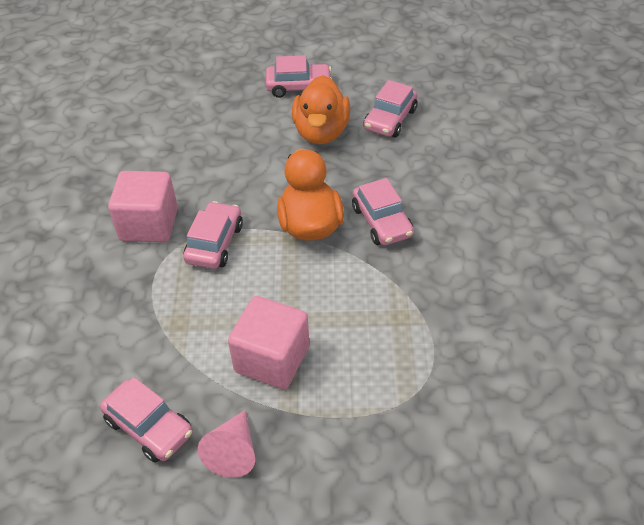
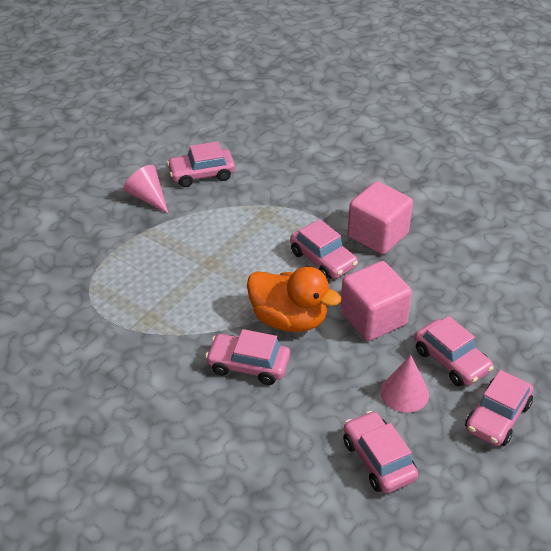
camera: 125 degrees right, 5 degrees down
(267, 124) = (451, 360): none -> pink car
(272, 359) = (189, 240): pink cube -> pink cube (373, 318)
(321, 132) = (404, 393): orange duck -> pink cone

